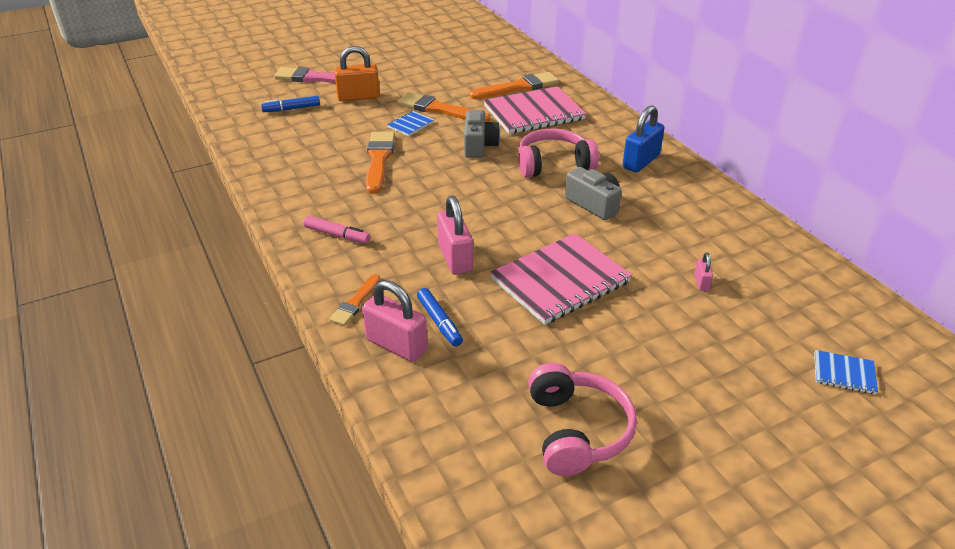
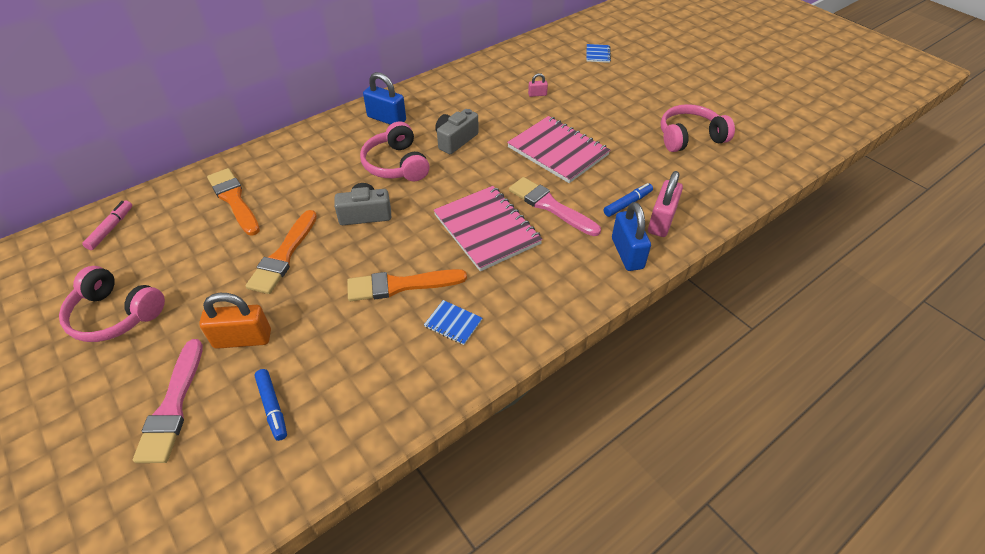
camera: 100 degrees left, 10 degrees up
(337, 235) = (542, 287): pink marker -> pink marker (111, 228)
(355, 303) = (627, 253): orange brush -> blue padlock
(358, 97) = (243, 339): orange padlock -> orange padlock turned 75 degrees counterclockwise
(406, 55) = (116, 314): none -> pink headphones
(410, 125) = (320, 273): blue notebook -> blue notebook (453, 323)
(455, 258) = (550, 206): pink padlock -> pink brush
(534, 113) = (296, 184): pink notebook -> pink notebook (487, 229)

